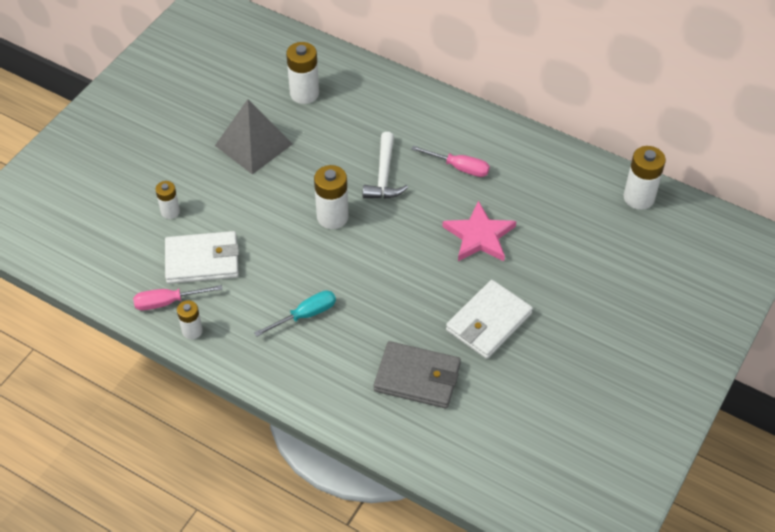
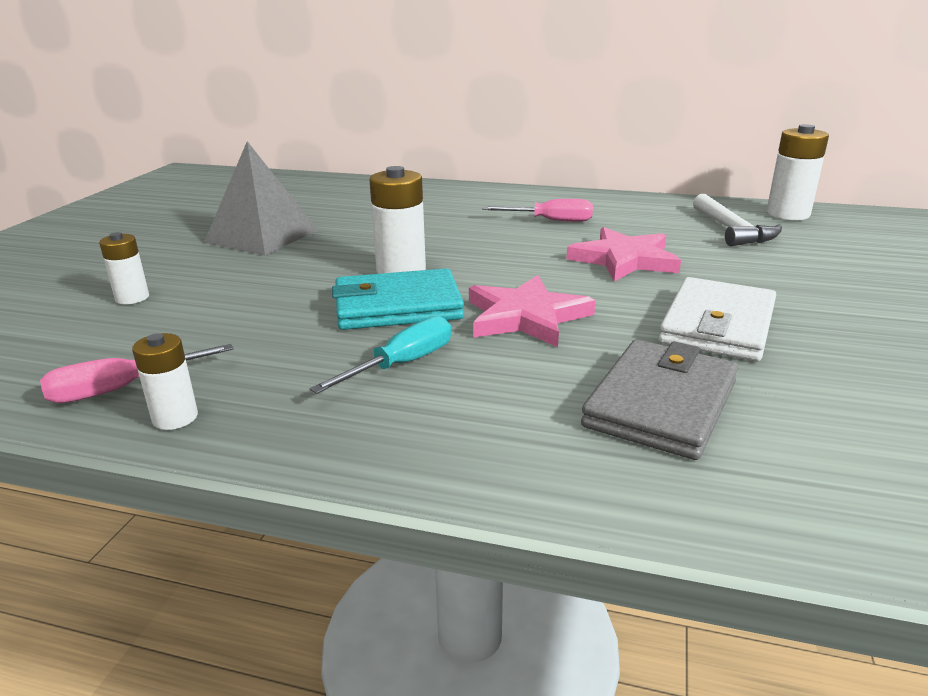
camera: 15 degrees left, 25 degrees down
(202, 260) = (191, 334): white wallet -> none
(304, 93) = (321, 201): white battery -> none
(319, 258) = (398, 306): none -> turquoise wallet
(384, 175) = (456, 236): white hammer -> white hammer (732, 230)
(387, 287) = (526, 316): none -> pink star
(417, 377) = (661, 404): grey wallet -> grey wallet turned 60 degrees counterclockwise

